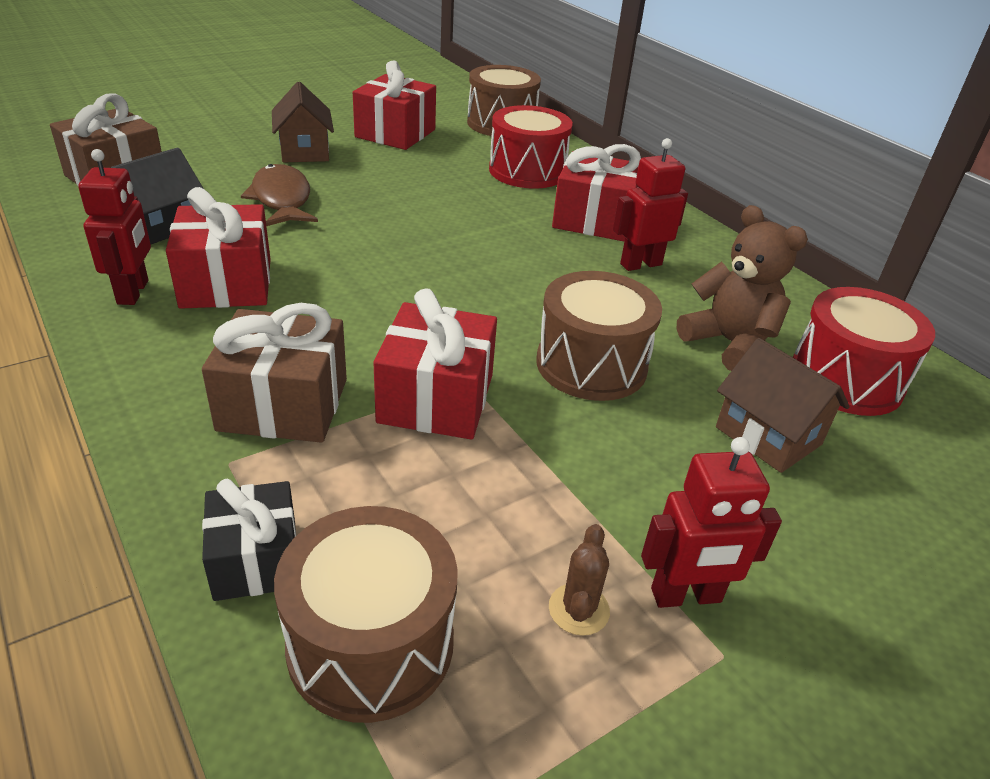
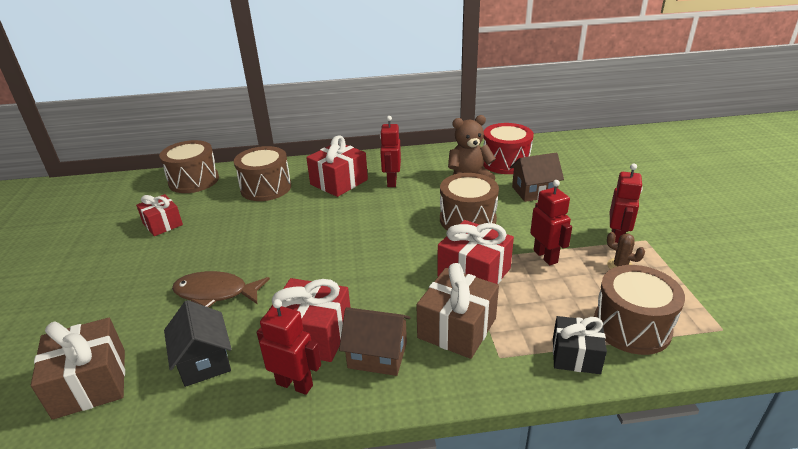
camera: 60 degrees left, 5 degrees down
(305, 151) = (148, 270): brown house -> brown house (377, 355)
(395, 133) = (162, 224): red gift -> red gift, size x0.66
(527, 171) = (266, 188): red drum -> brown drum
(540, 483) = (545, 256): none -> red robot

